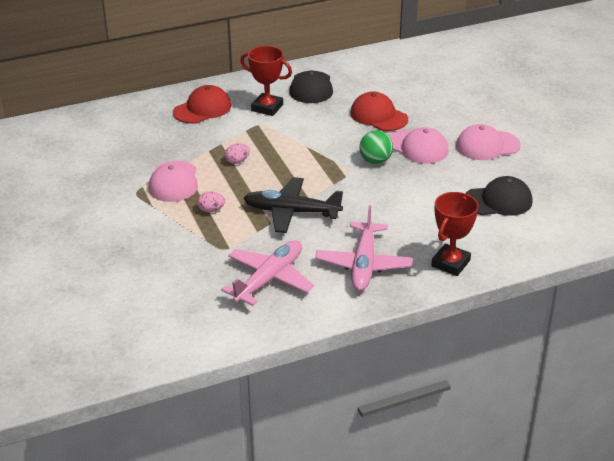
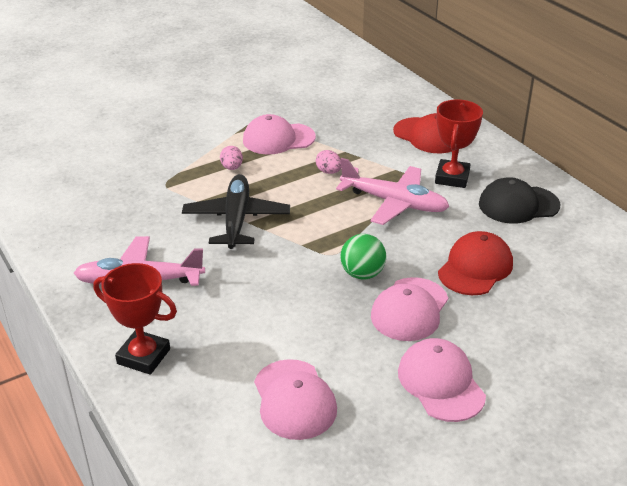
camera: 80 degrees right, 0 degrees up
(269, 279) = (113, 218): pink plane -> pink plane (394, 203)
(498, 201) = (294, 399): black cap -> pink cap

